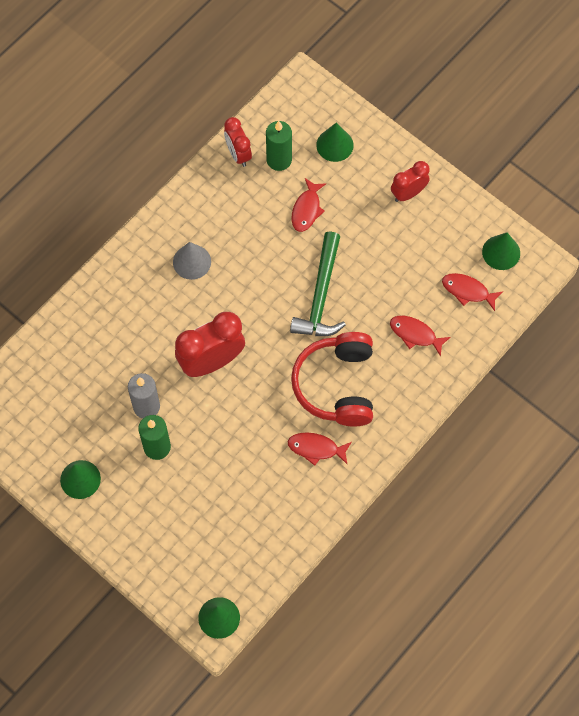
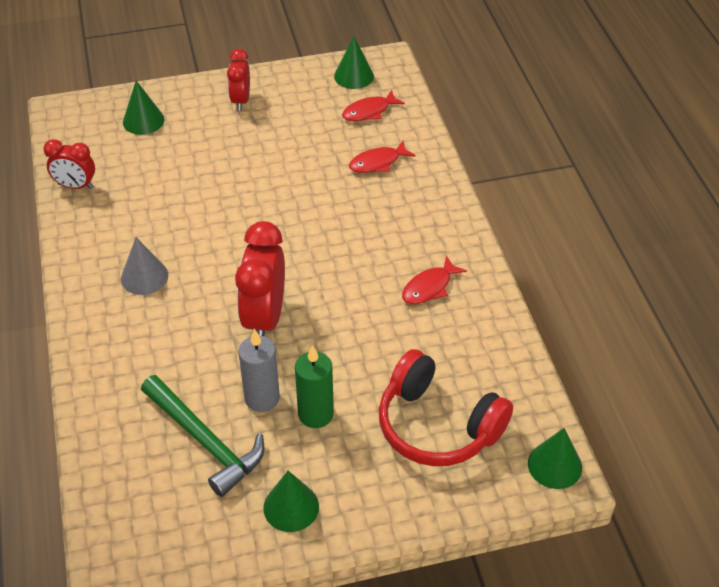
camera: 55 degrees left, 20 degrees down
(279, 160) = (114, 162): green candle -> none
(306, 210) = (183, 169): red fish -> none
(320, 295) = (277, 204): green hammer -> green hammer (205, 441)
(337, 385) = (378, 239): red headphones -> red headphones (437, 425)

